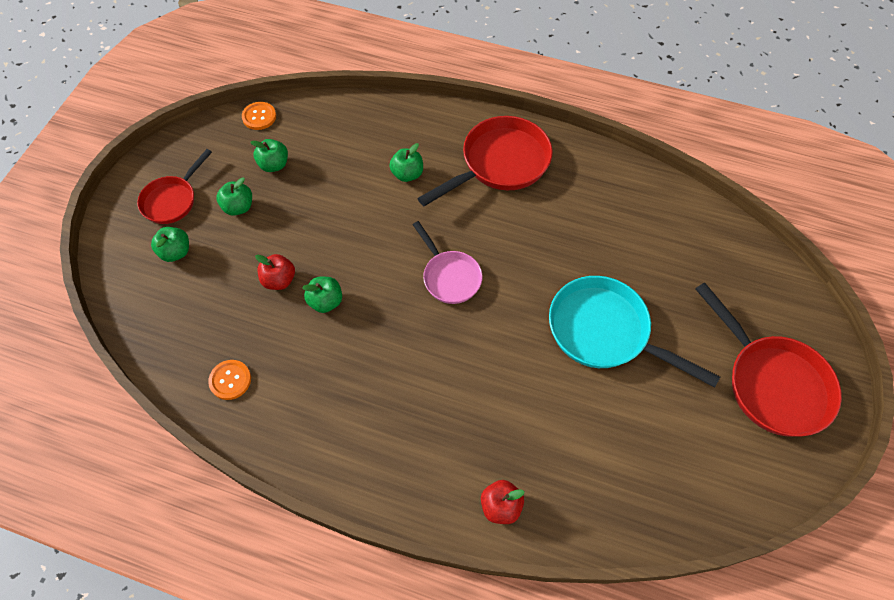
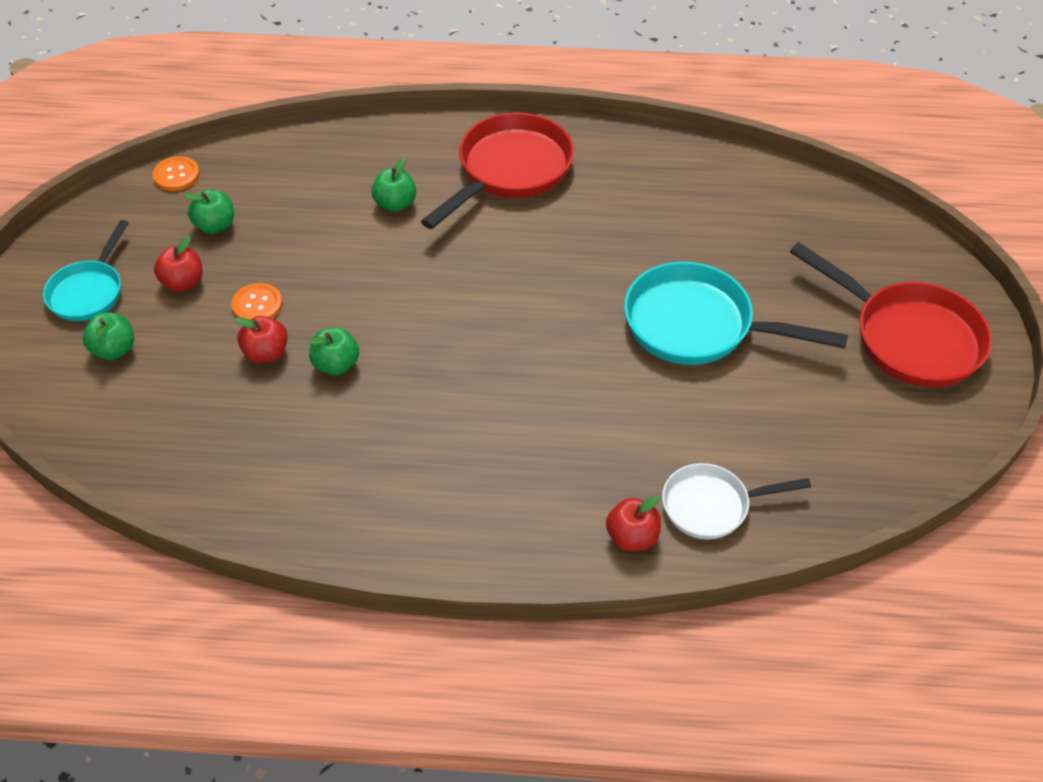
camera: 15 degrees left, 10 degrees down
(172, 200) = (89, 291): red pan -> turquoise pan
(230, 380) = (238, 478): orange button -> orange button (257, 305)
(238, 207) = (183, 282): green apple -> red apple
(449, 276) = (487, 305): pink pan -> none
(570, 495) = (712, 506): none -> white pan

